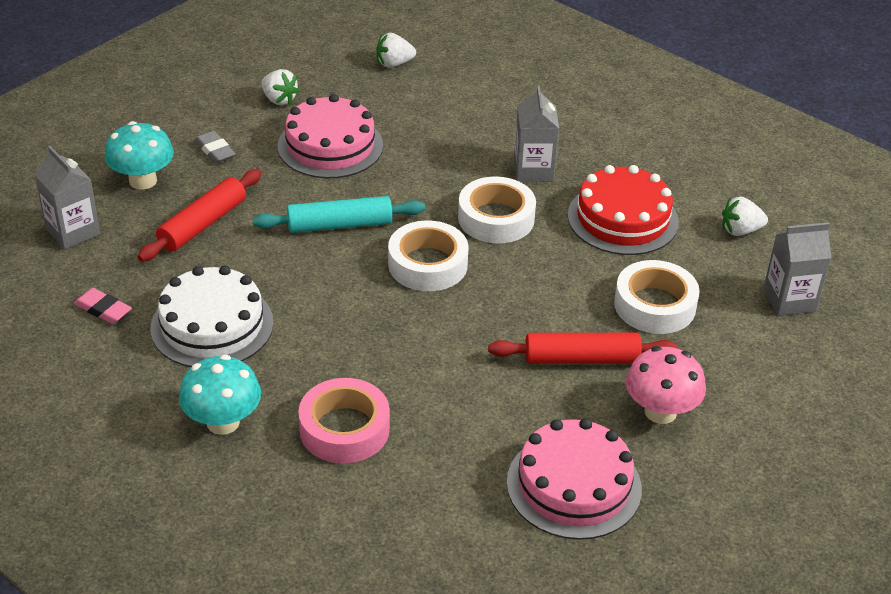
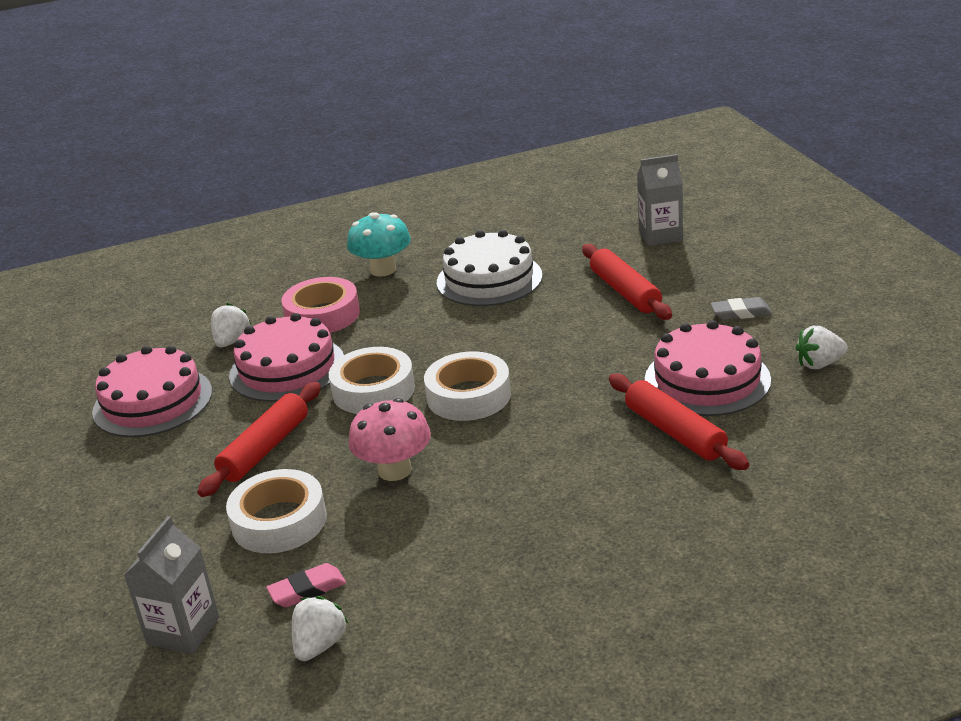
camera: 125 degrees right, 10 degrees down
(103, 309) = (549, 239): pink eraser -> pink eraser (307, 590)
(143, 181) = (713, 272): turquoise mushroom -> none
(340, 225) = (568, 359): turquoise rolling pin -> none
(394, 64) = (865, 462): white strawberry -> white strawberry (232, 341)
(410, 145) = (675, 432): none -> red rolling pin
(457, 407) = (287, 368): none -> pink cake
(496, 218) = (501, 456): white tape -> white tape (373, 390)
(533, 170) = (565, 510): grey carton -> none
(622, 218) = (424, 550): red cake -> none
(660, 412) = (161, 473): pink mushroom -> pink mushroom (394, 470)

